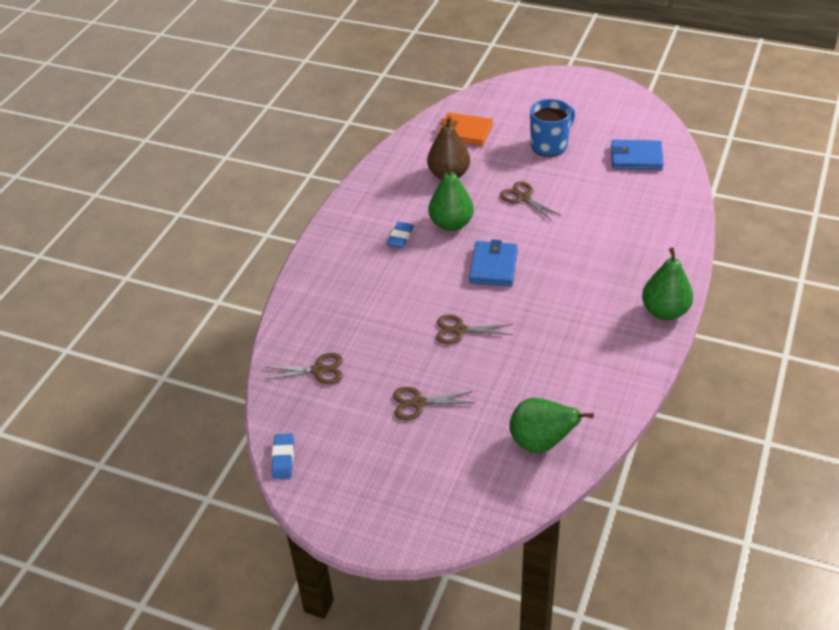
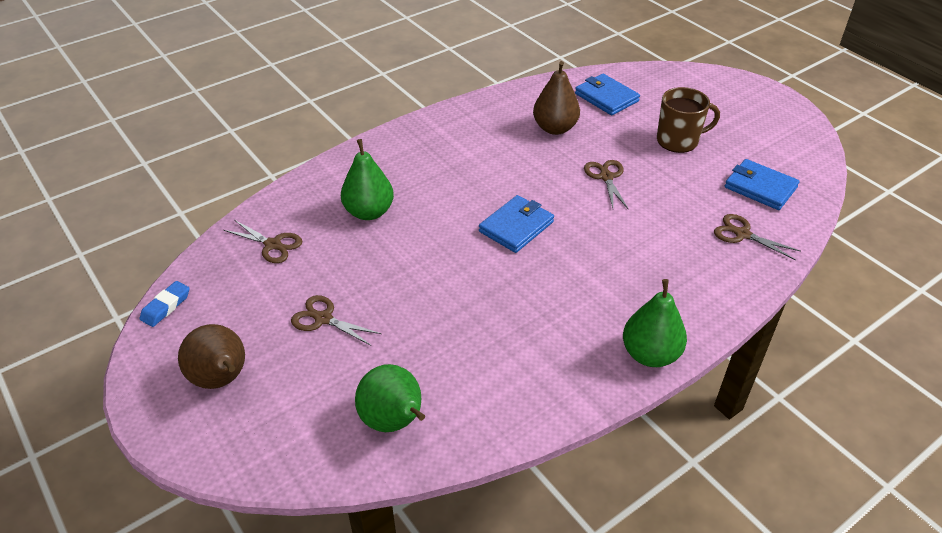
camera: 30 degrees right, 0 degrees up
(388, 484) = (221, 379): none -> brown pear
(400, 237) = (457, 163): blue eraser -> none
(451, 224) = (514, 171): green pear -> green pear (369, 212)
(459, 330) = (427, 270): brown scissors -> brown scissors (742, 234)
(465, 132) = (606, 97): orange wallet -> blue wallet
(549, 145) = (678, 141): blue mug -> brown mug

